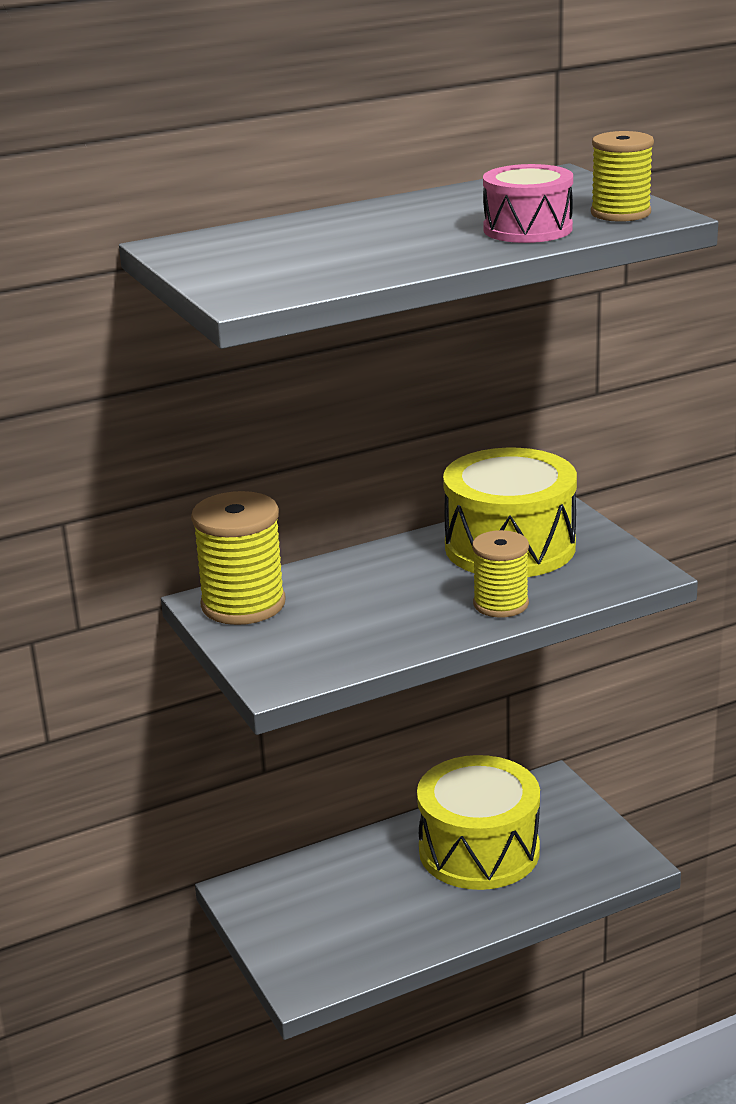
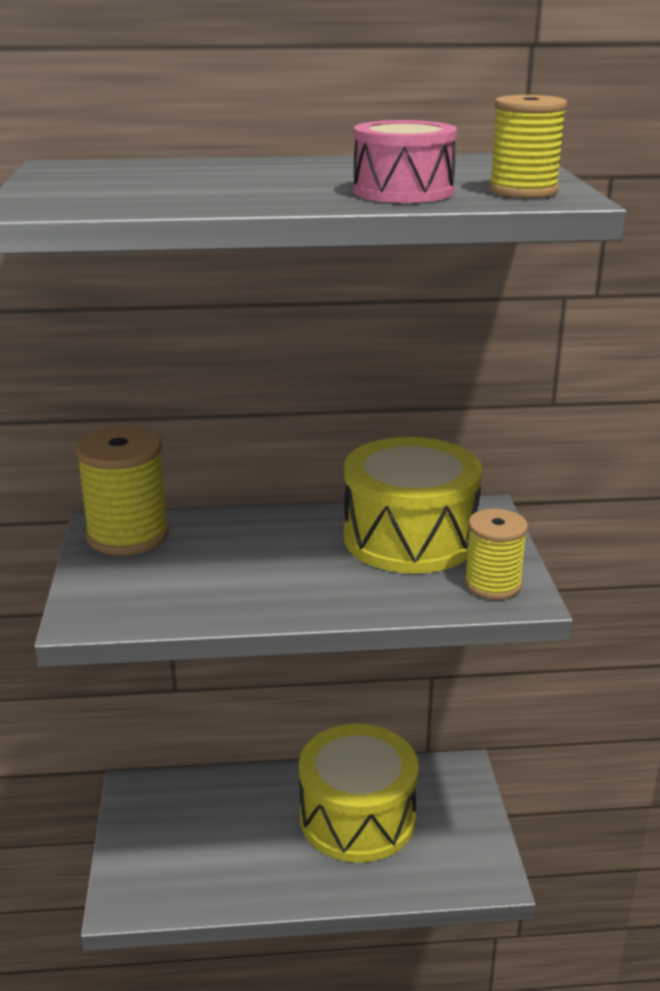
camera: 20 degrees right, 0 degrees up
(501, 604) = (352, 594): yellow spool -> yellow spool (492, 584)

